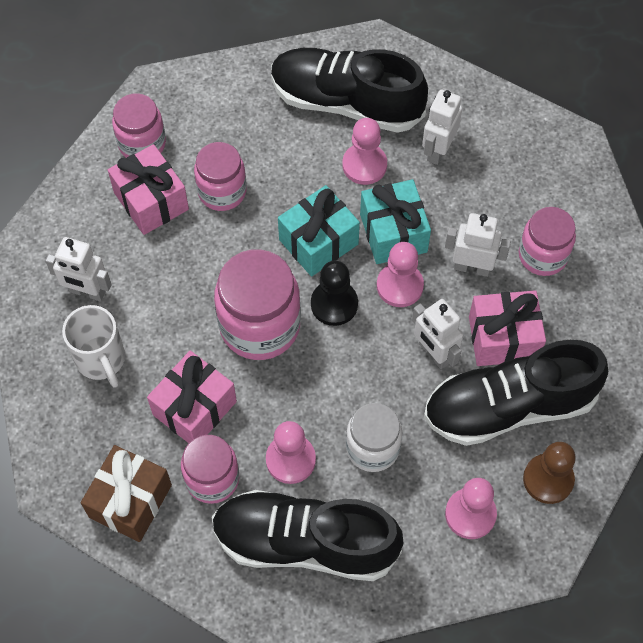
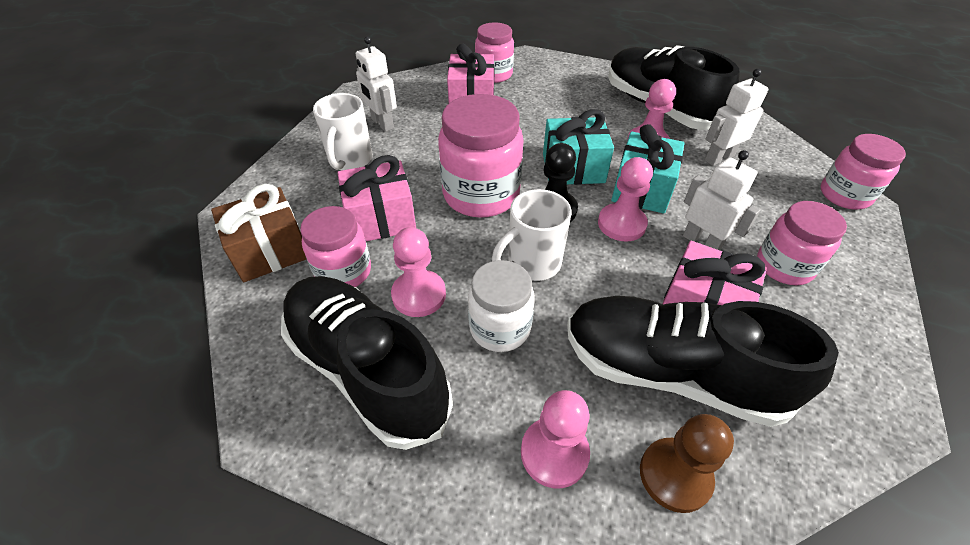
camera: 35 degrees right, 15 degrees down
(222, 191) = (524, 114): pink jar -> pink jar (844, 195)
(355, 373) = (532, 263): none -> white mug
(434, 353) = (618, 286): white robot -> none

